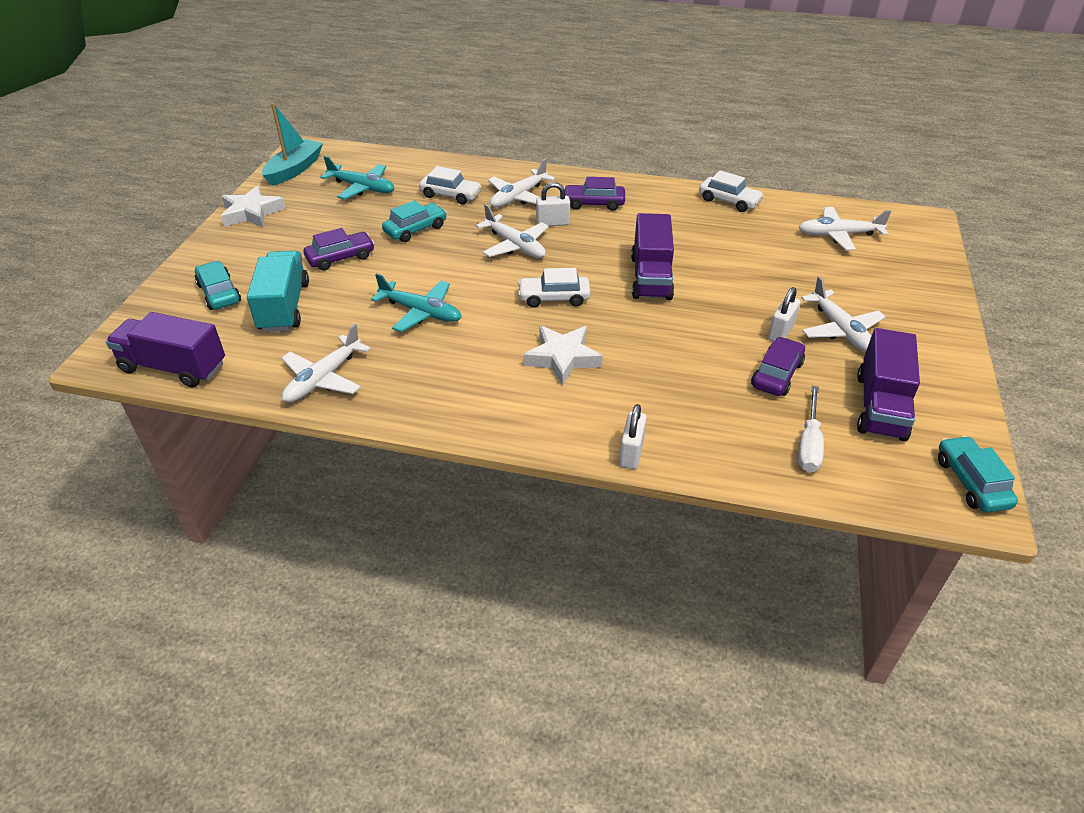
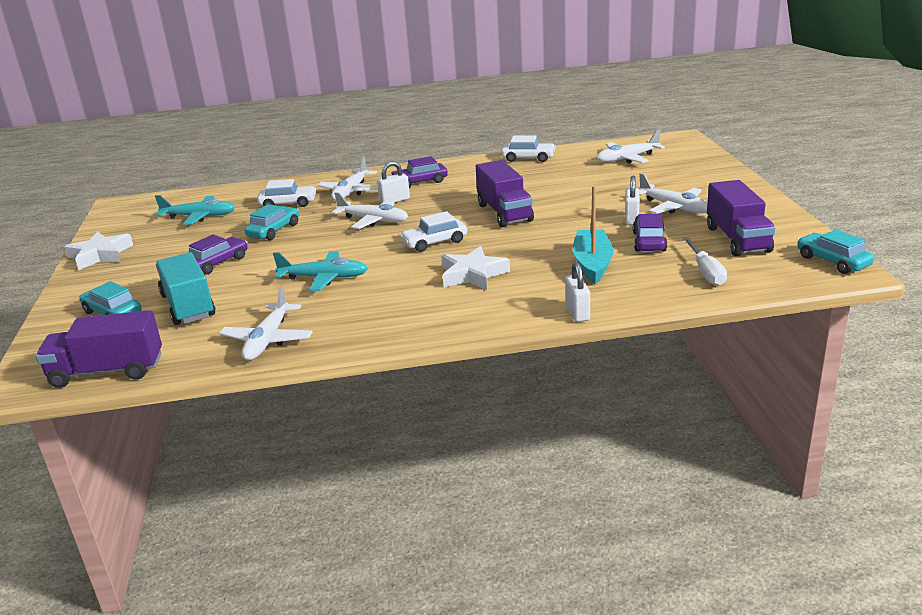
camera: 20 degrees left, 15 degrees down
(294, 170) = (120, 219): turquoise boat -> turquoise boat (592, 264)

